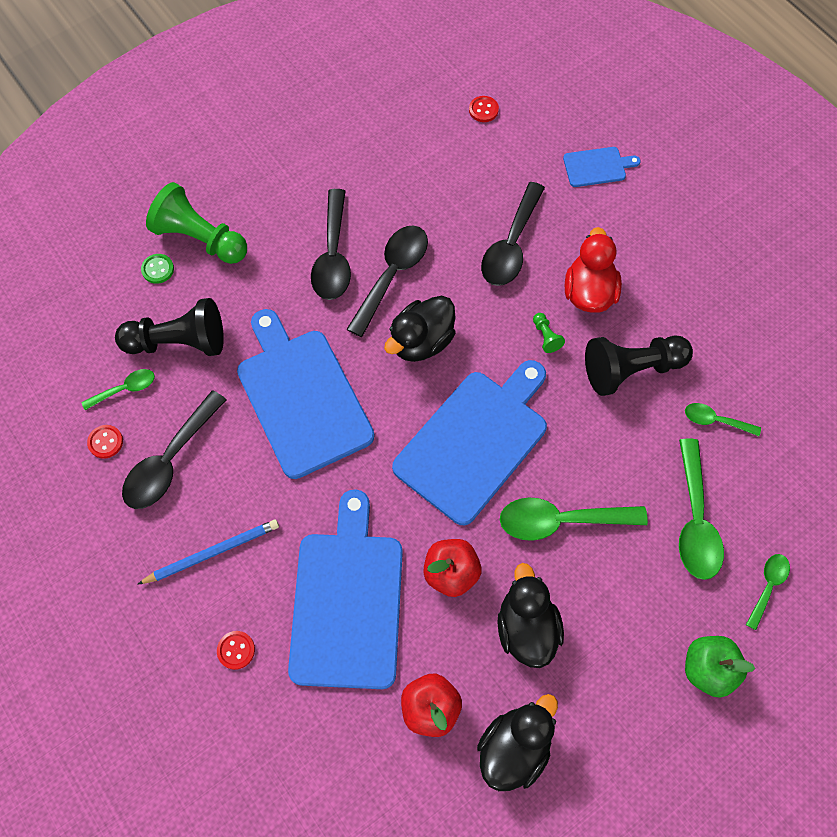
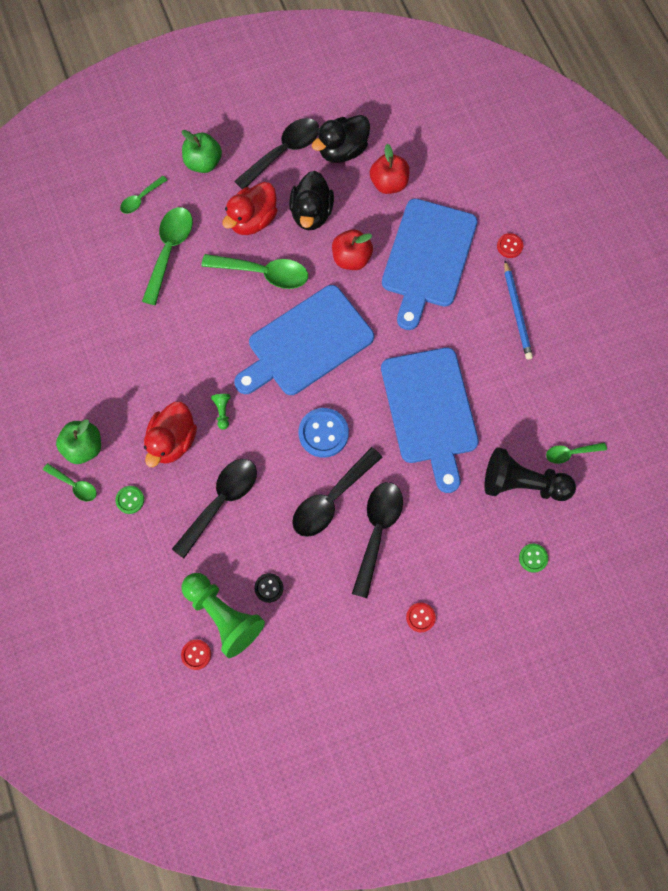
camera: 165 degrees left, 5 degrees up
(105, 442) = (589, 413): red button -> red button (420, 617)
(170, 460) = (540, 386): black spoon -> black spoon (284, 152)
(200, 238) = (491, 580): green pawn -> green pawn (223, 615)
(212, 552) = (517, 312): blue pencil -> blue pencil turned 90 degrees counterclockwise
(421, 341) = (323, 433): black duck -> blue button
(432, 179) = (269, 588): none -> black button
(597, 167) = (115, 561): blue cutting board -> none
(603, 595) = (253, 220): none -> red duck
(608, 224) = (130, 500): none -> green button
(631, 369) = (166, 368): black pawn -> none
(683, 263) = (84, 447): none -> green apple
(715, 420) = (121, 314): green spoon -> green spoon (74, 485)

